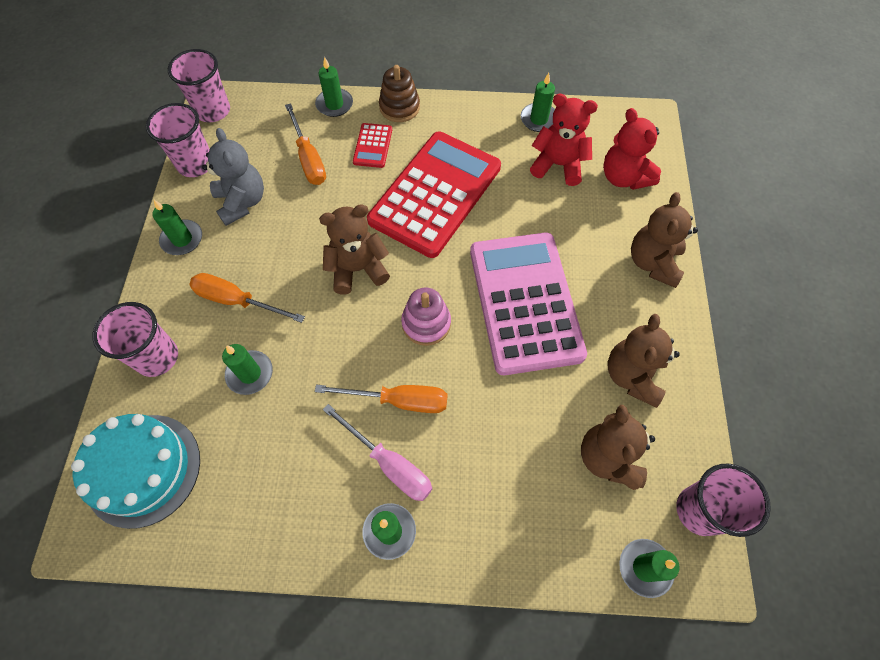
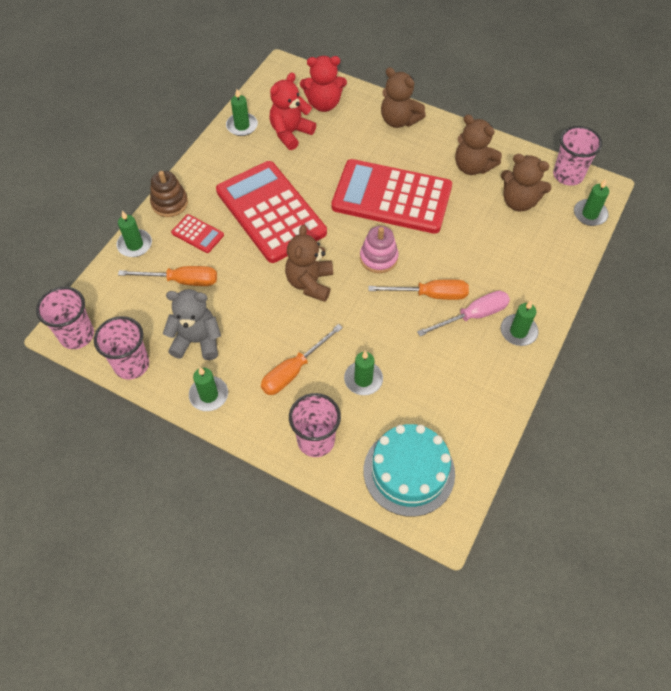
camera: 65 degrees left, 5 degrees down
(398, 400) = (430, 295): orange screwdriver -> orange screwdriver turned 60 degrees clockwise
(525, 302) = (391, 197): pink calculator -> red calculator

